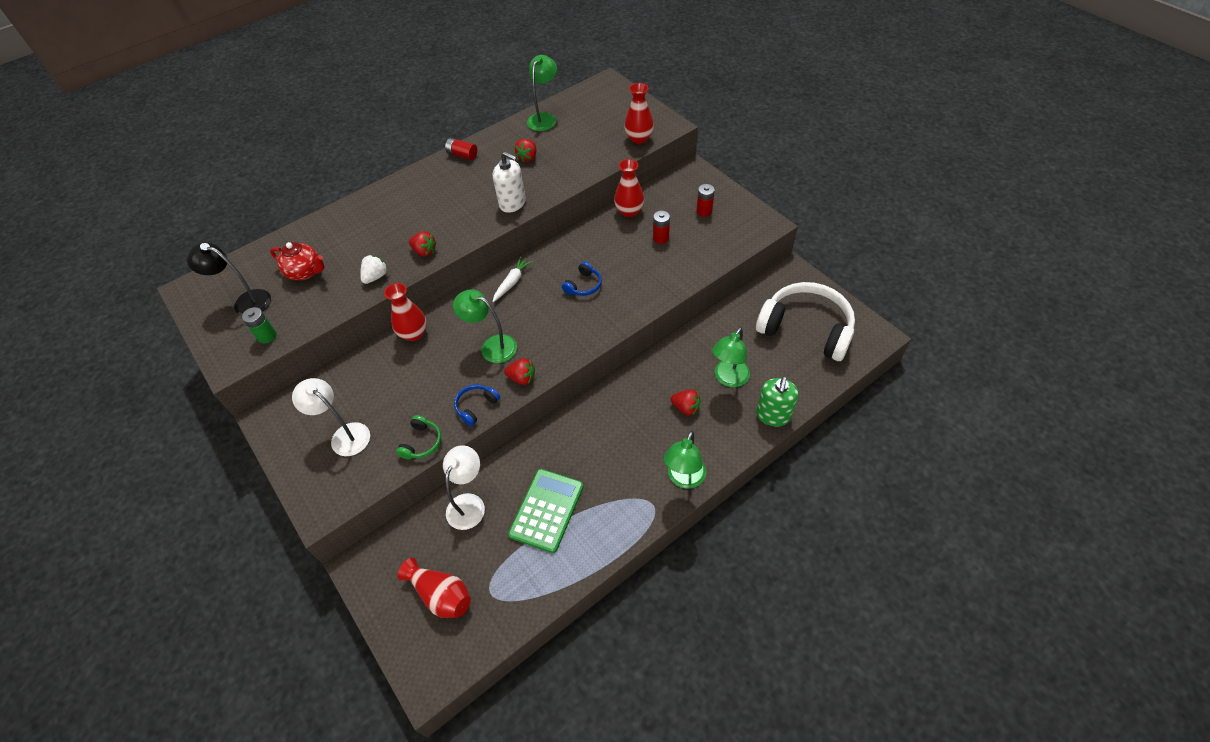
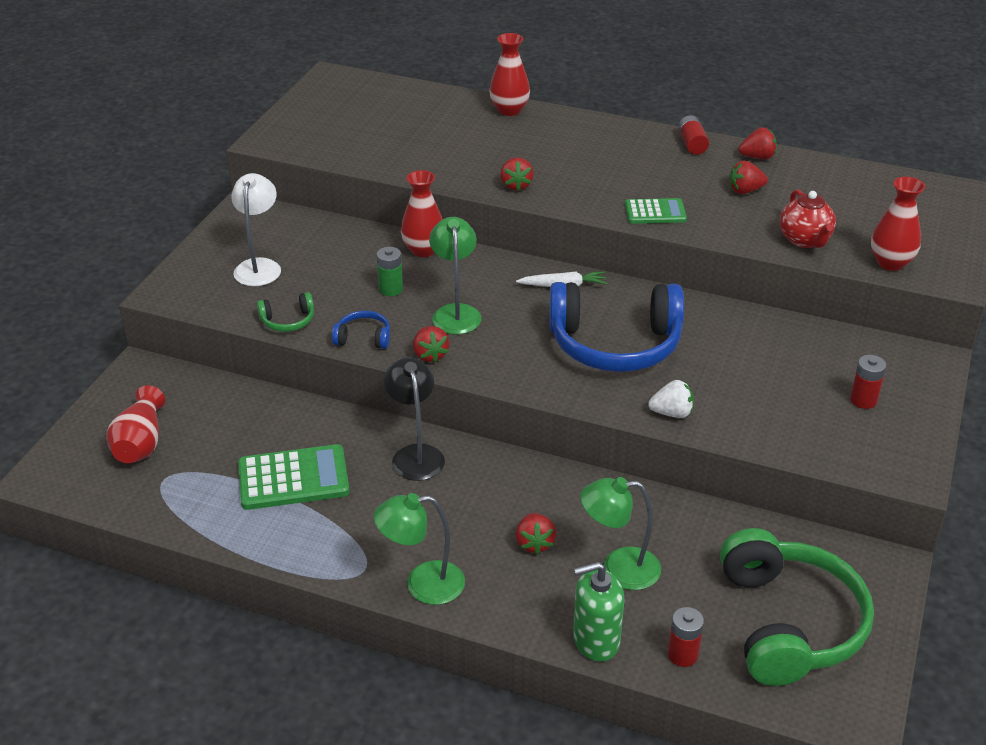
camera: 55 degrees right, 15 degrees down
(246, 301) = (346, 113): black lamp -> black lamp (416, 454)
(267, 336) = (315, 145): green battery -> green battery (391, 289)
(306, 272) = (414, 128): red teapot -> red teapot (805, 240)
(376, 277) = (449, 171): white strawberry -> white strawberry (672, 413)
(469, 503) = (261, 413): white lamp -> none
(501, 136) = (757, 157): none -> red strawberry
(512, 203) = (655, 212): white soap dispenser -> green calculator
(544, 118) = (830, 174): green lamp -> none
(584, 285) = (615, 344): blue headphones -> blue headphones, size x2.38
(629, 211) = (783, 331): red vase -> red vase (509, 110)
(660, 238) = (766, 378): red battery -> red battery (682, 655)
(806, 328) = (789, 623): white headphones -> green headphones

